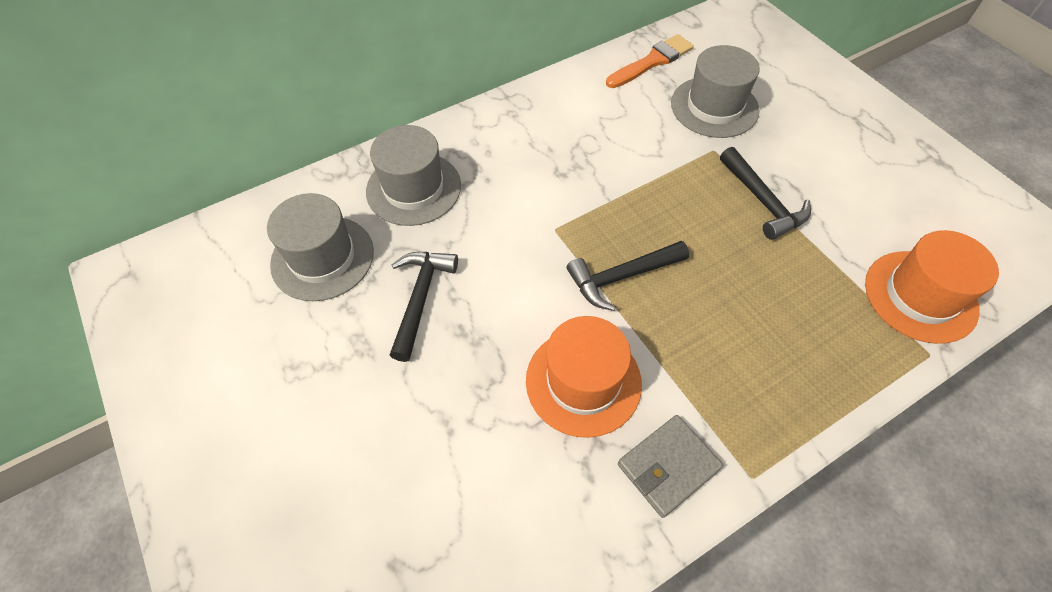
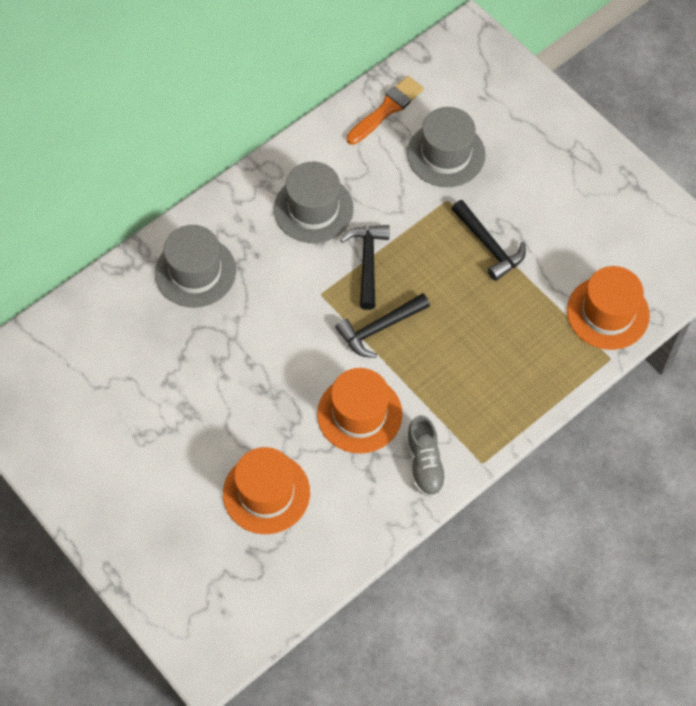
camera: 10 degrees left, 5 degrees up
(322, 258) = (136, 345): grey hat -> grey hat (313, 209)
(420, 299) = (225, 368): black hammer -> black hammer (367, 263)
(436, 475) = (266, 493): none -> orange hat
(668, 466) = (425, 464): grey wallet -> grey shoe

